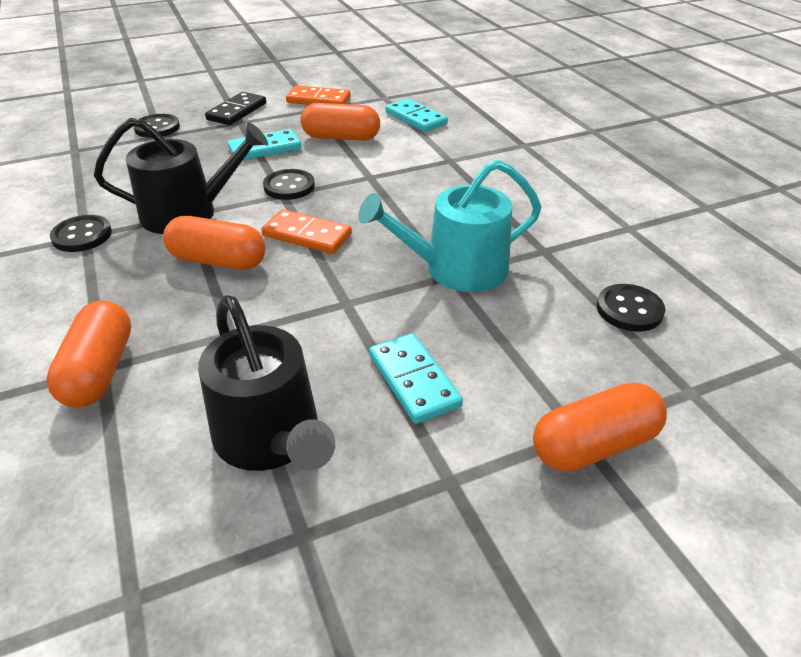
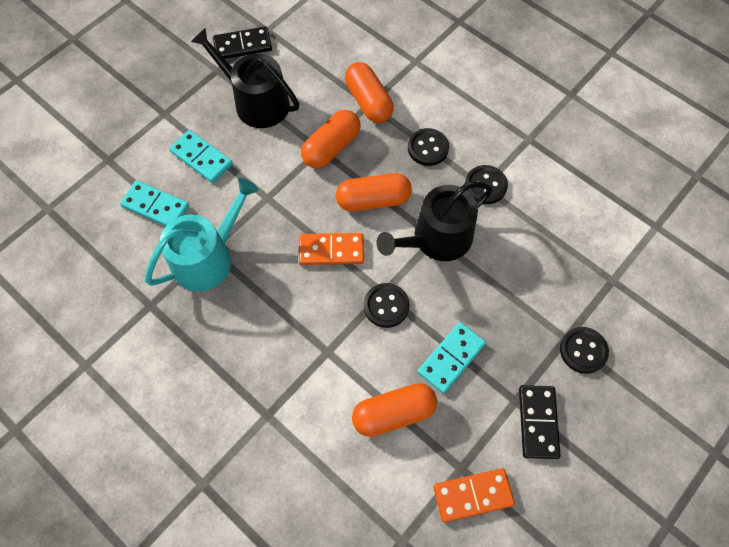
camera: 155 degrees right, 25 degrees up
(212, 577) = (242, 45): none -> black domino
(416, 118) = (339, 497): turquoise domino -> turquoise domino (155, 206)
(594, 445) = (99, 155): orange capsule -> orange capsule (331, 147)
(629, 310) = (83, 263): black button -> black button (428, 148)

